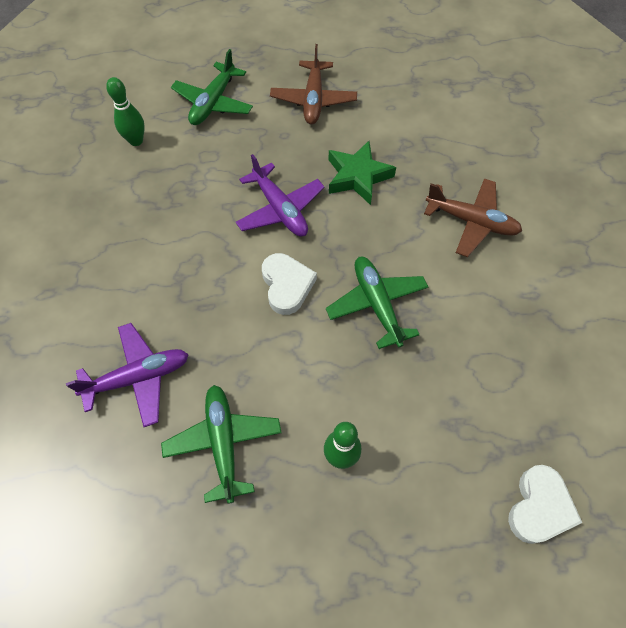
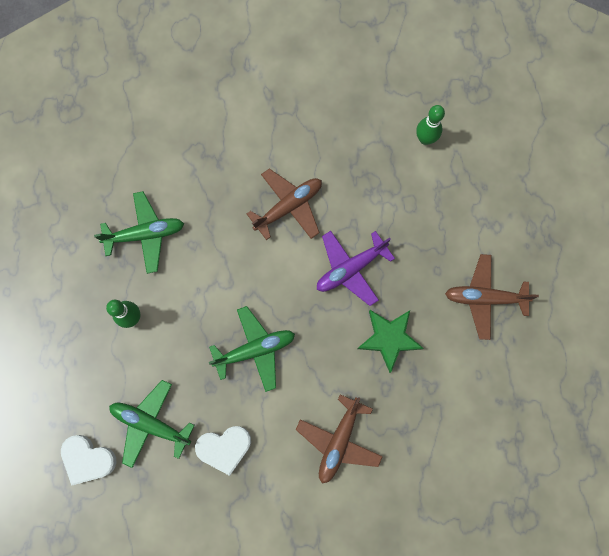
camera: 90 degrees right, 15 degrees up
(138, 377) = (197, 170): purple plane -> none
(201, 270) = (288, 207): none -> brown plane
(213, 103) = (475, 203): green plane -> green plane (151, 423)
(287, 285) = (273, 276): white heart -> white heart (224, 448)

